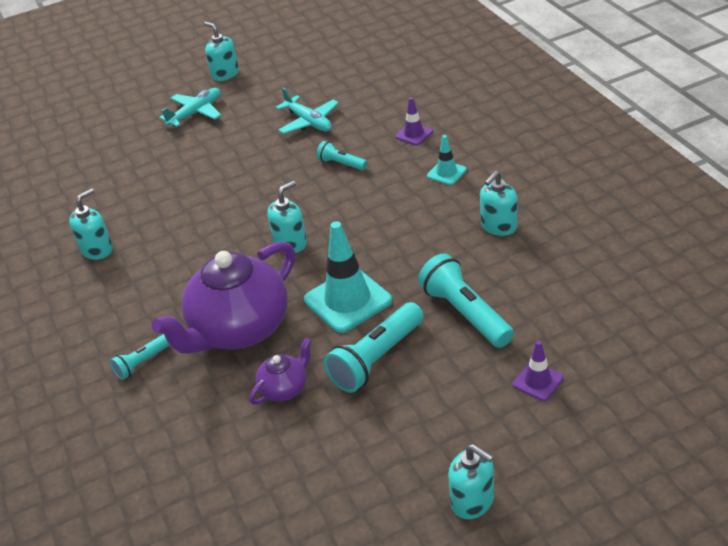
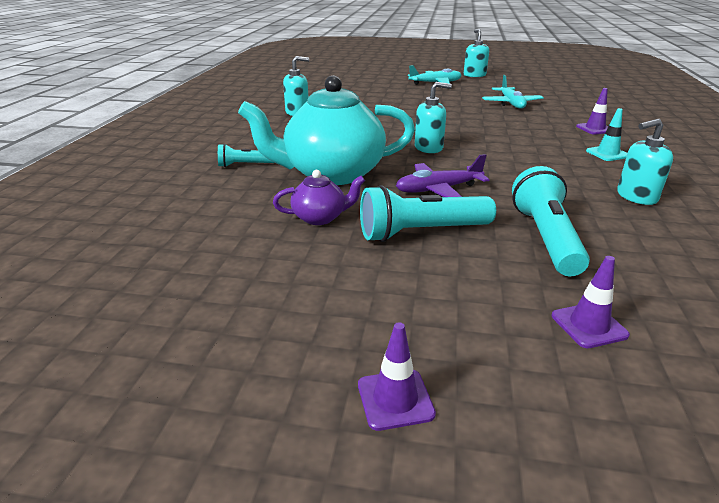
camera: 30 degrees right, 10 degrees down
(239, 329) = (332, 174): purple teapot -> turquoise teapot
(341, 164) = (515, 126): turquoise flashlight -> none
(348, 300) = (438, 190): turquoise traffic cone -> purple plane
(473, 501) = (395, 399): turquoise soap dispenser -> purple traffic cone

